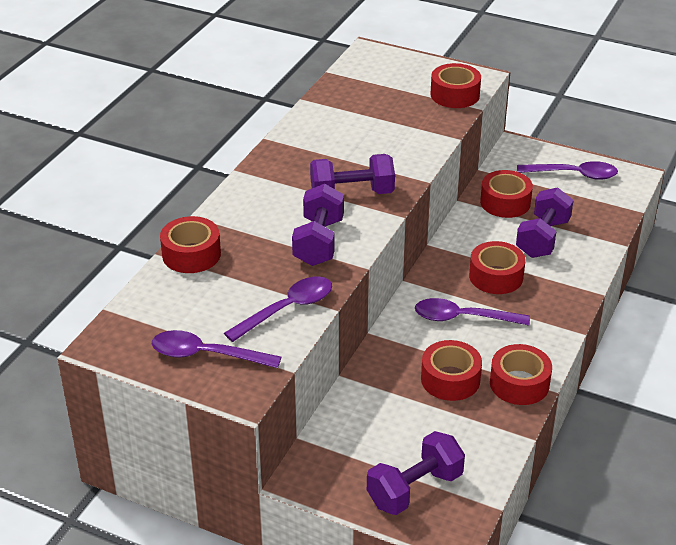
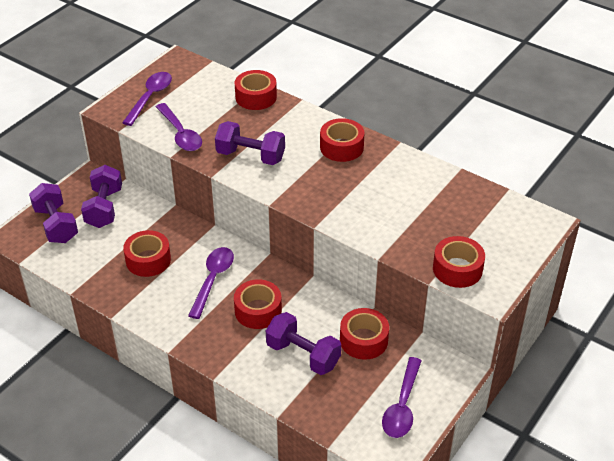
camera: 100 degrees right, 5 degrees up
(352, 194) = (308, 180): purple dumbbell -> purple dumbbell (104, 208)
(519, 383) = (128, 297): red tape -> red tape (341, 147)

